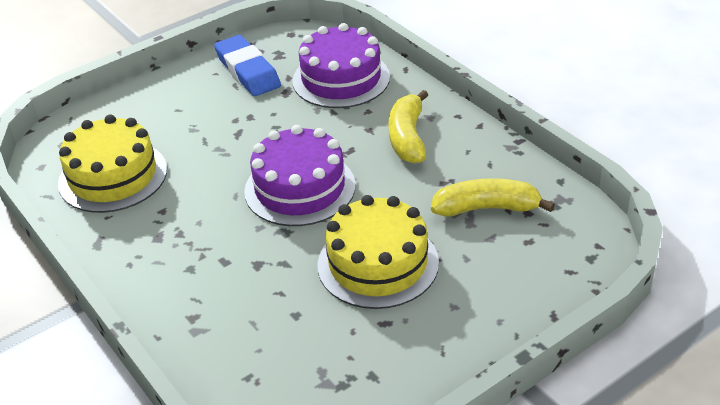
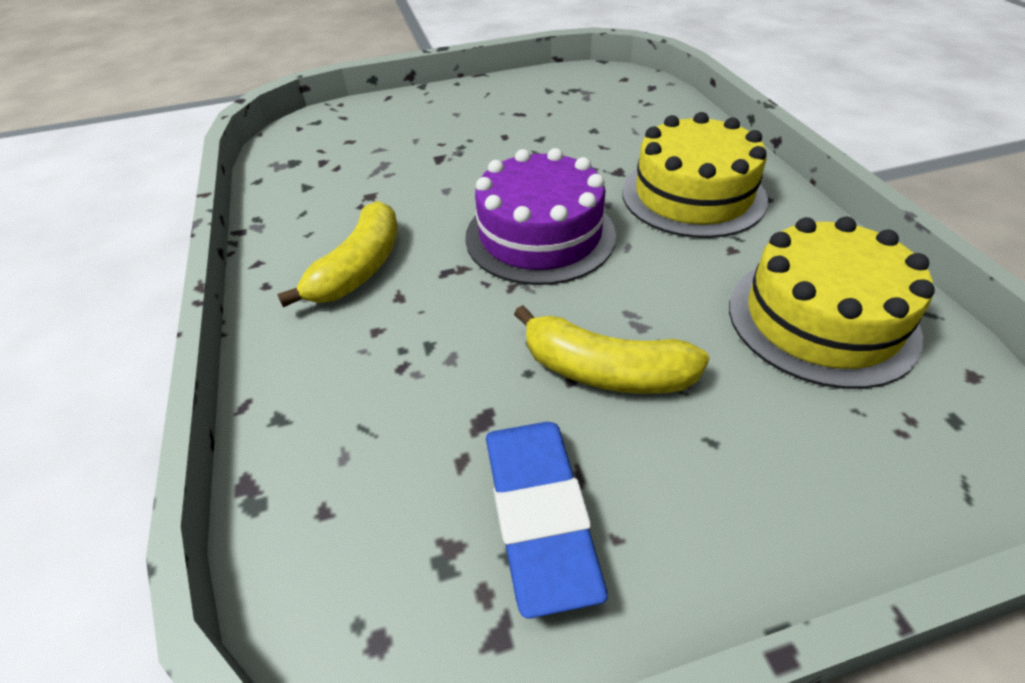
camera: 160 degrees left, 5 degrees up
(341, 79) = (368, 418): purple cake -> none
(378, 263) = (498, 149): yellow cake -> yellow cake (693, 195)
(487, 208) = (355, 171): yellow banana -> yellow banana (604, 371)

